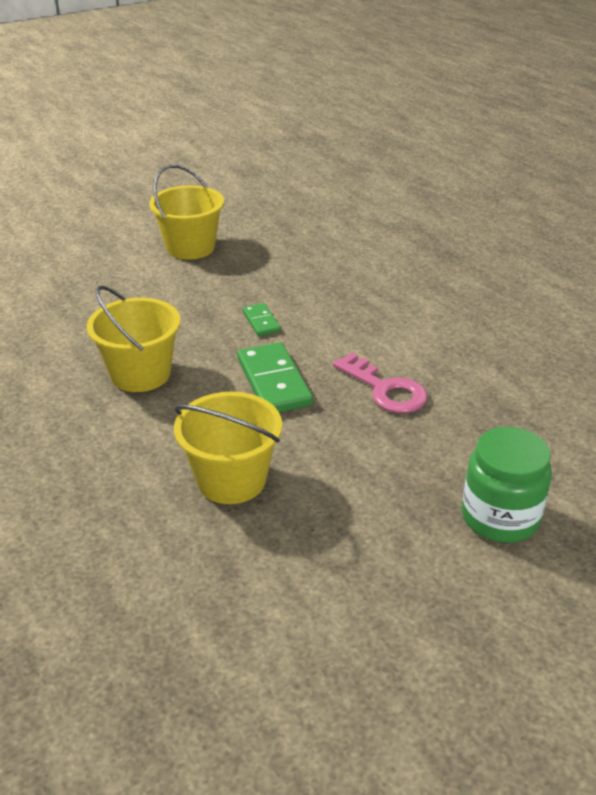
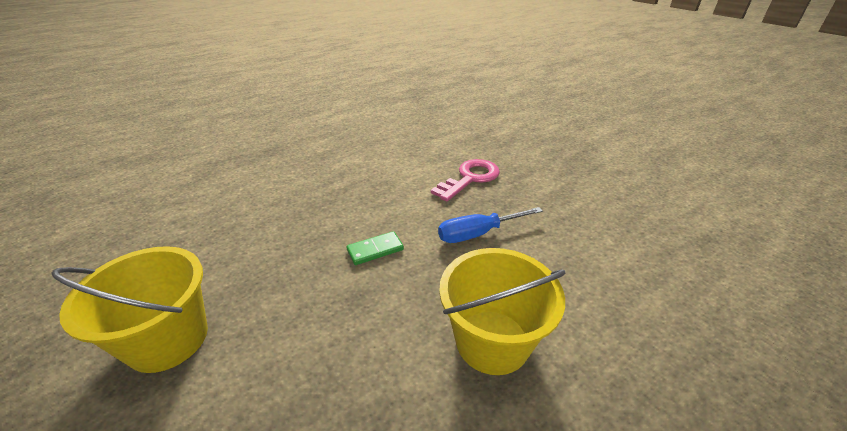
camera: 95 degrees left, 0 degrees up
(231, 479) = (617, 247): yellow bucket -> none
(273, 382) = (477, 234): green domino -> blue screwdriver
(500, 517) = (576, 143): green jar -> none

